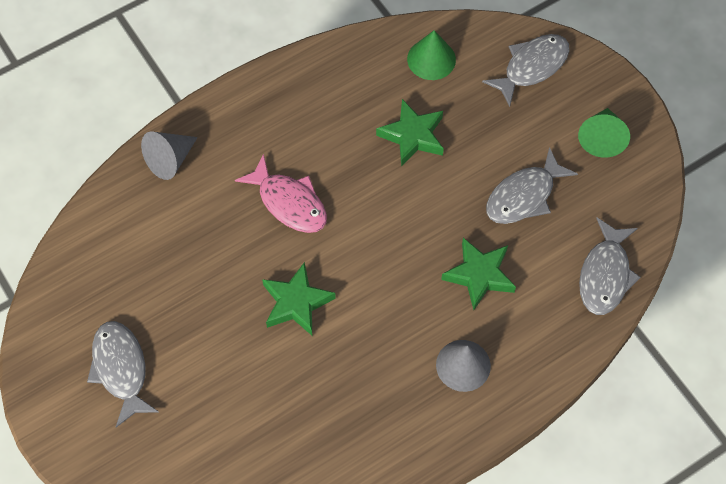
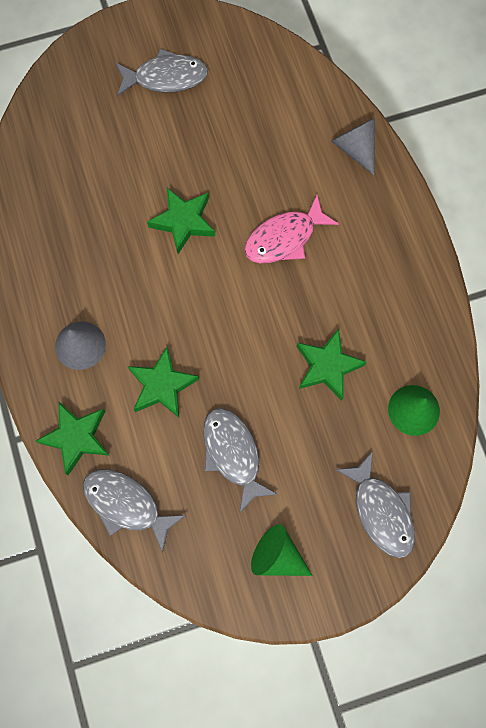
camera: 105 degrees right, 10 degrees up
(558, 339) = (76, 437): none -> green star

